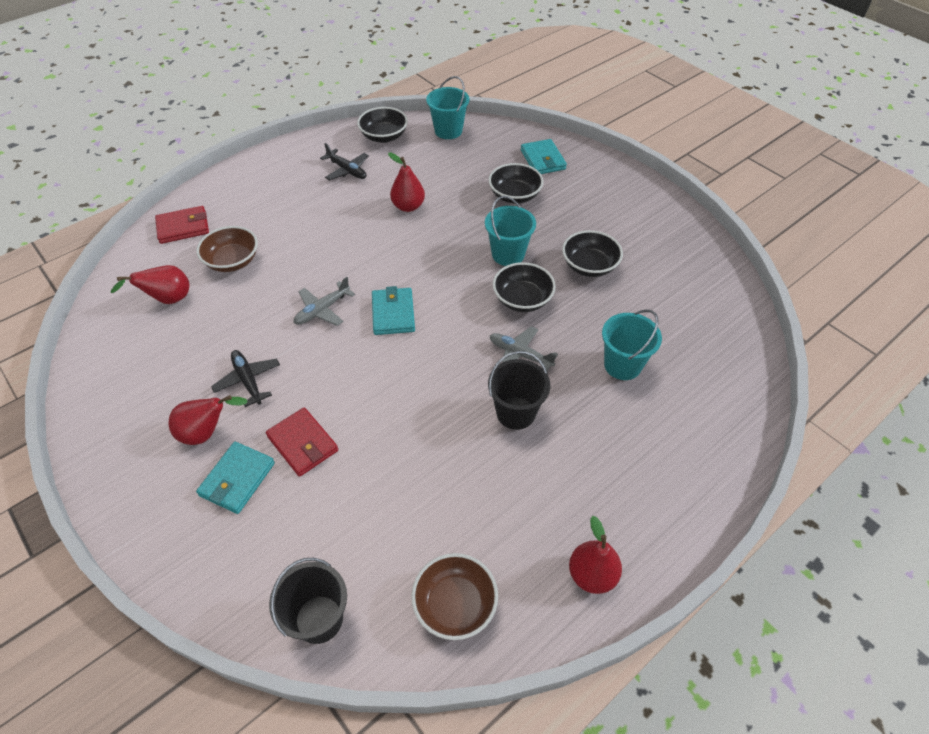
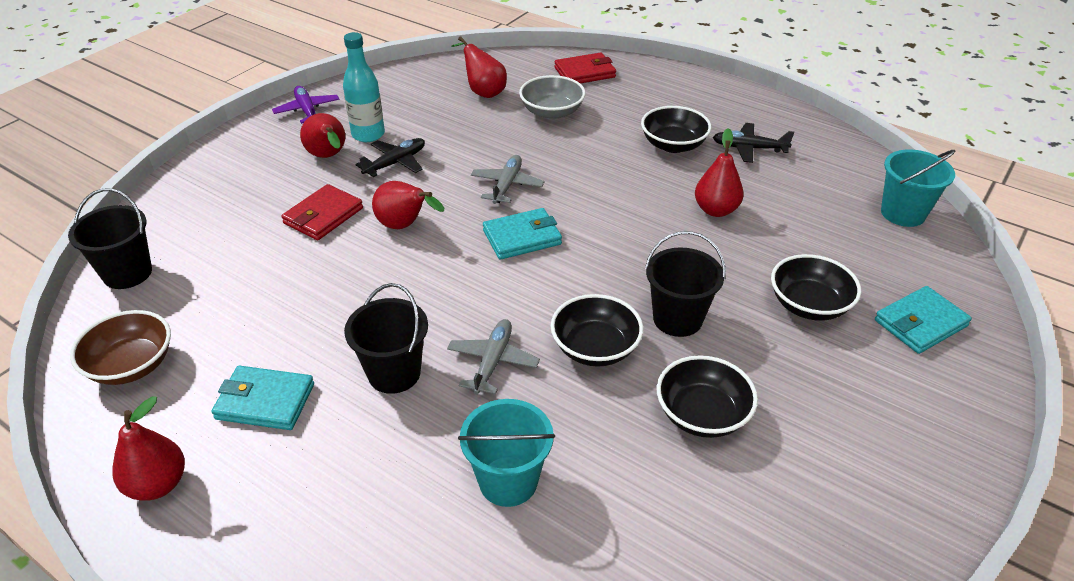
camera: 75 degrees right, 10 degrees down
(106, 445) = (307, 111): none -> purple plane
(183, 227) = (585, 72): red wallet -> red wallet turned 75 degrees counterclockwise
(187, 396) = (368, 135): none -> turquoise bottle
(232, 261) = (552, 112): brown bowl -> grey bowl
(237, 479) = (278, 187): turquoise wallet -> turquoise wallet (265, 401)
(322, 310) = (507, 185): grey plane -> grey plane turned 75 degrees clockwise
(345, 385) = (405, 226): none -> red pear
(347, 170) = (749, 148): black plane -> black plane turned 75 degrees clockwise
(384, 136) = (839, 161): black bowl -> black bowl (673, 145)
(508, 254) = (677, 319): turquoise bucket -> black bucket

